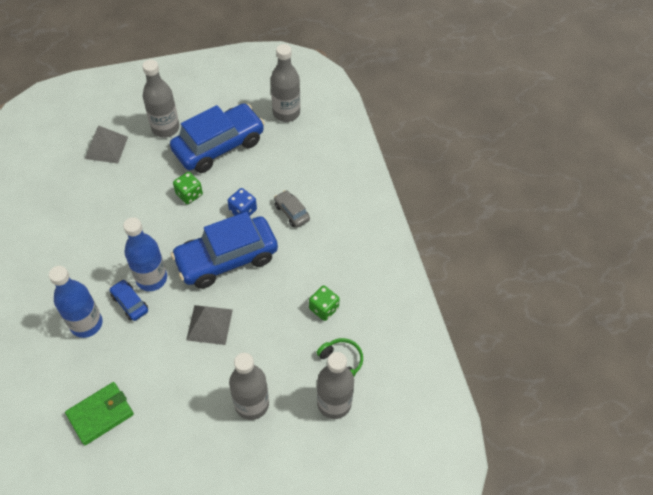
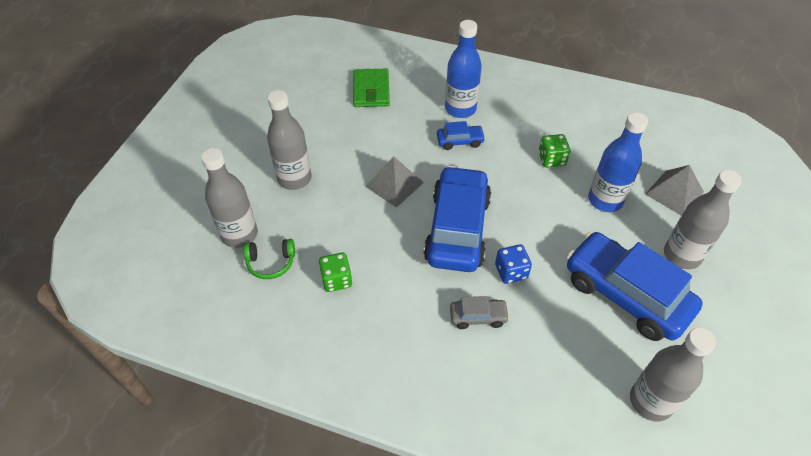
camera: 125 degrees right, 5 degrees down
(151, 278) = (476, 165): blue bottle -> blue bottle (605, 200)
(189, 194) = (564, 235): green dice -> green dice (551, 159)
(219, 146) = (625, 294): blue car -> blue car turned 135 degrees clockwise

